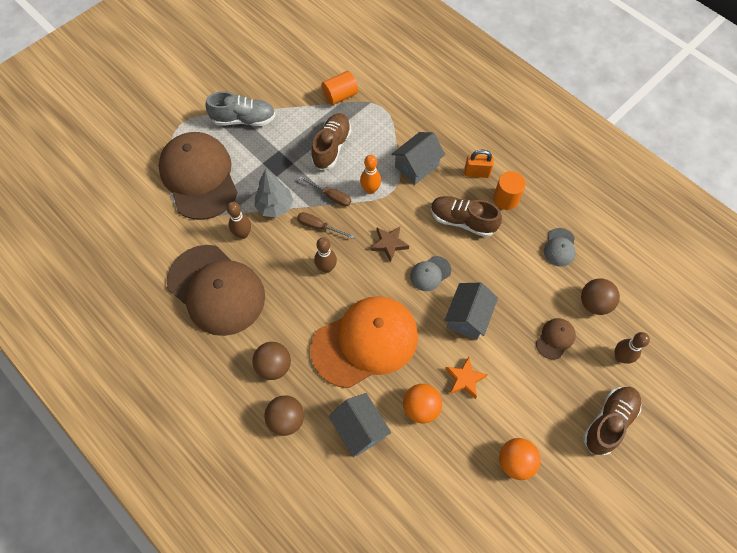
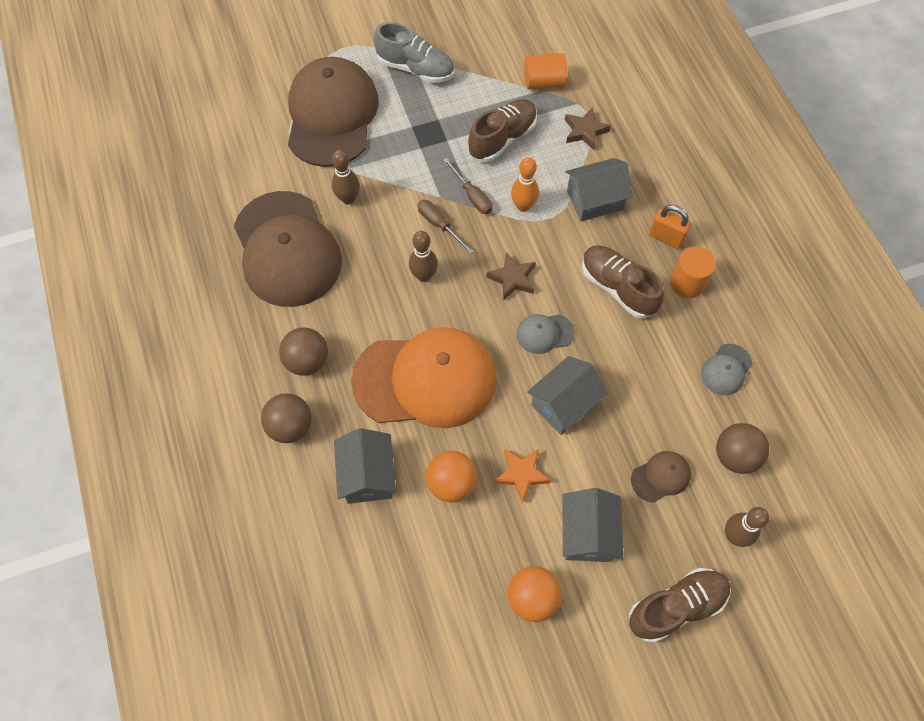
camera: 25 degrees right, 0 degrees up
(275, 206) = (400, 182): grey tree -> none
(386, 120) = (585, 131): none -> brown star
(528, 399) = (588, 533): none -> grey house

